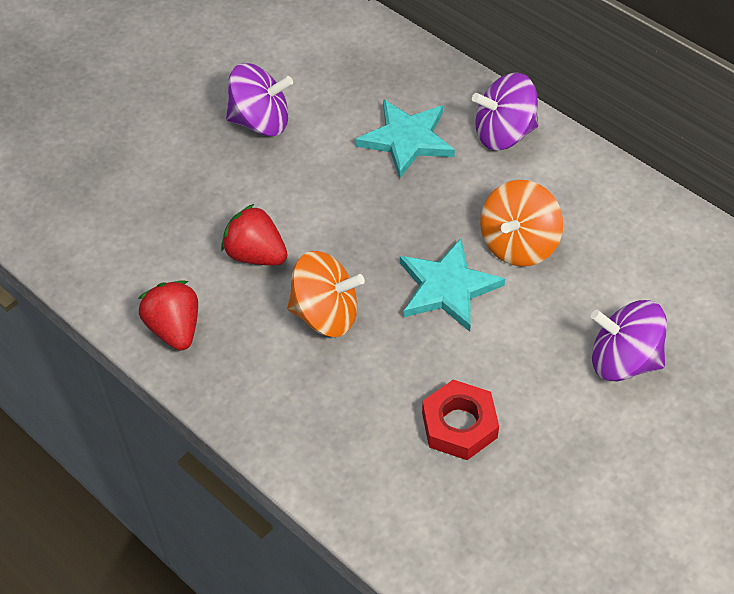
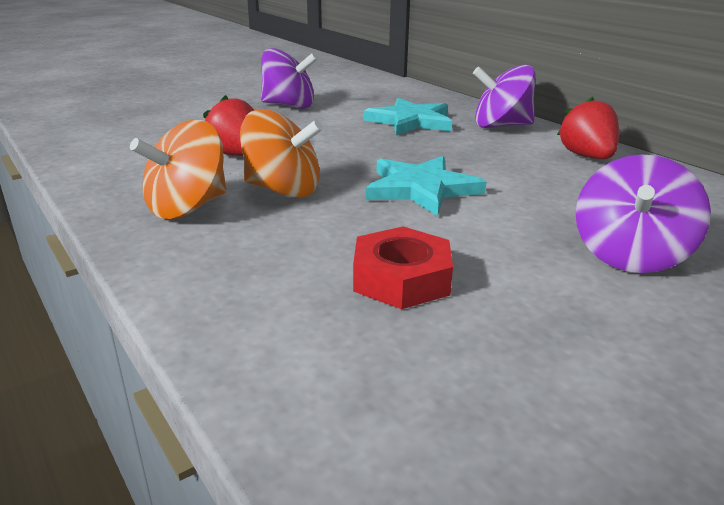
camera: 10 degrees right, 25 degrees down
(175, 329) = (123, 182): red strawberry -> red strawberry (587, 157)
(518, 244) = (505, 174): orange spinning top -> orange spinning top (187, 207)
(623, 360) = (629, 255): purple spinning top -> purple spinning top turned 90 degrees counterclockwise

